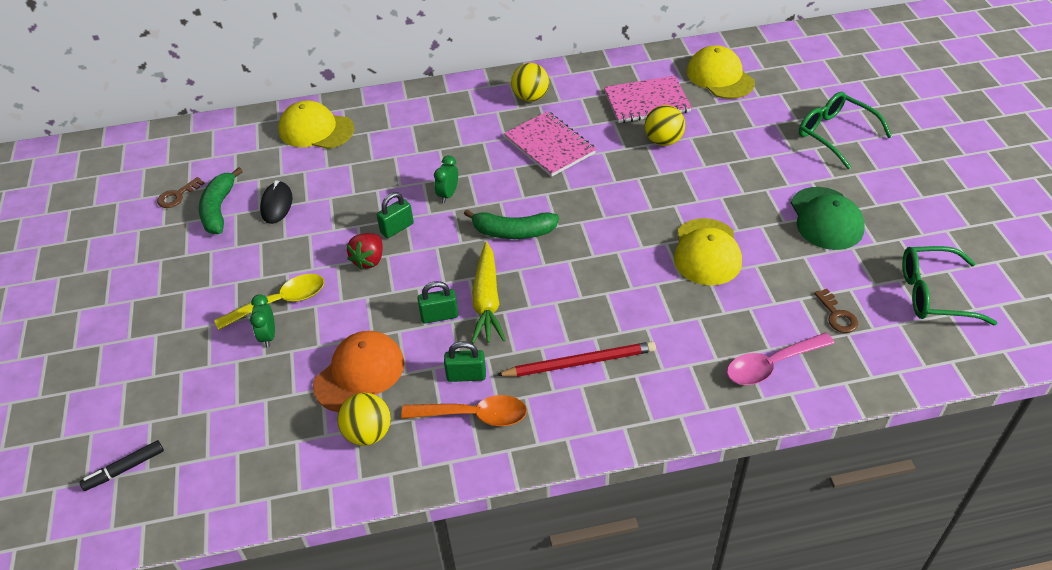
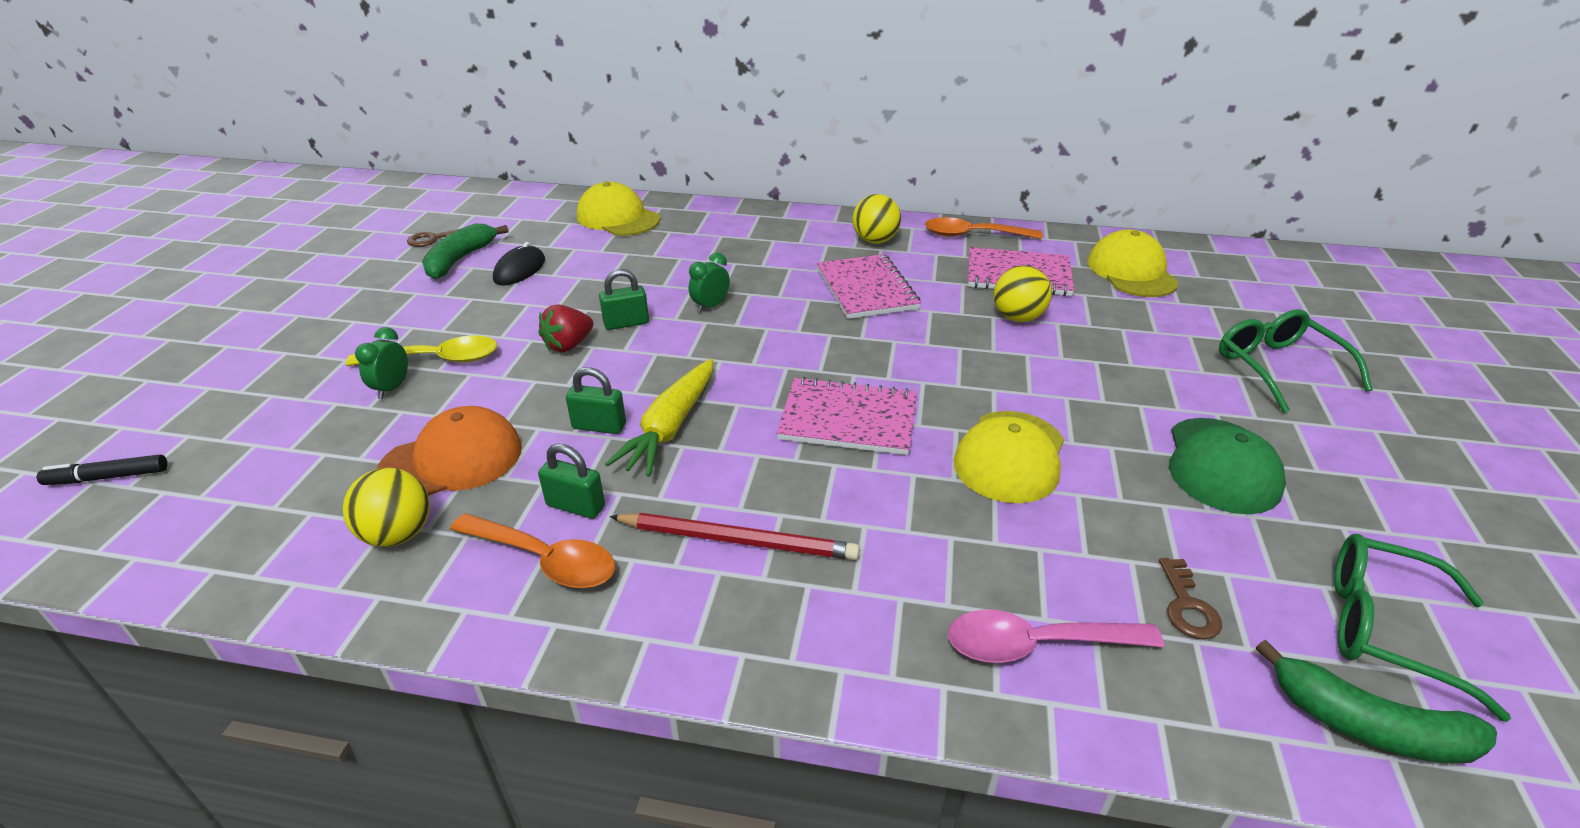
camera: 20 degrees right, 10 degrees down
(513, 232) = (759, 362): green banana -> green banana (1367, 726)
(597, 257) = (848, 419): none -> pink notebook
(598, 72) = (973, 235): none -> orange spoon

